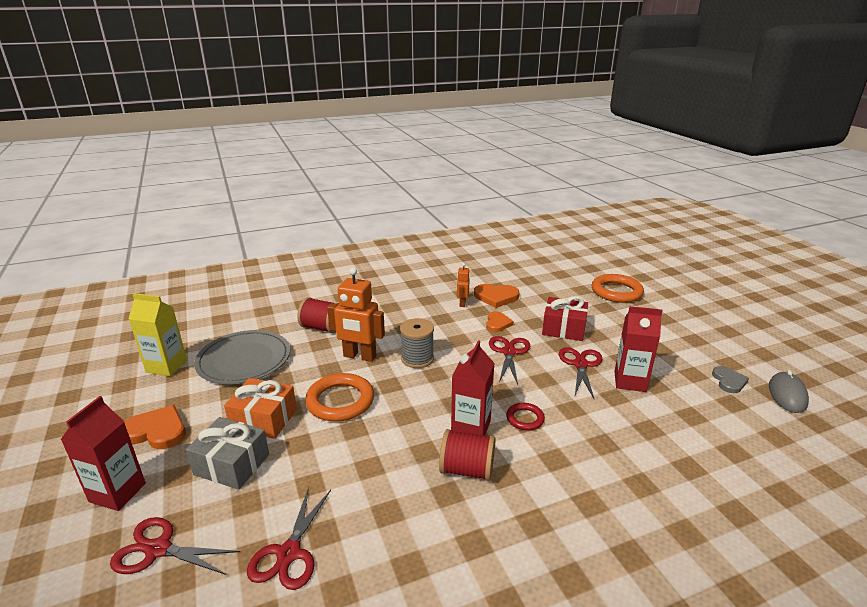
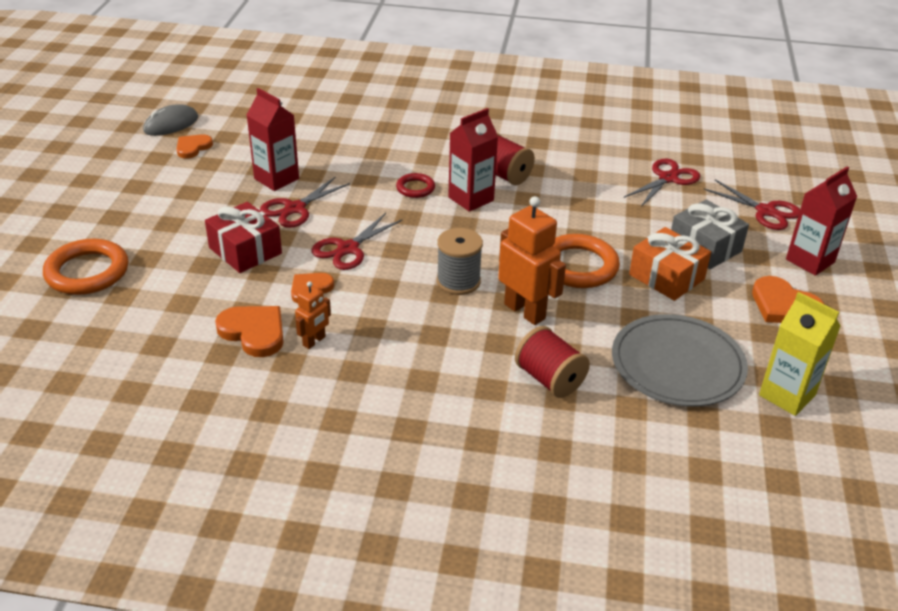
camera: 150 degrees left, 10 degrees up
(728, 381) = (193, 147): grey heart -> orange heart

